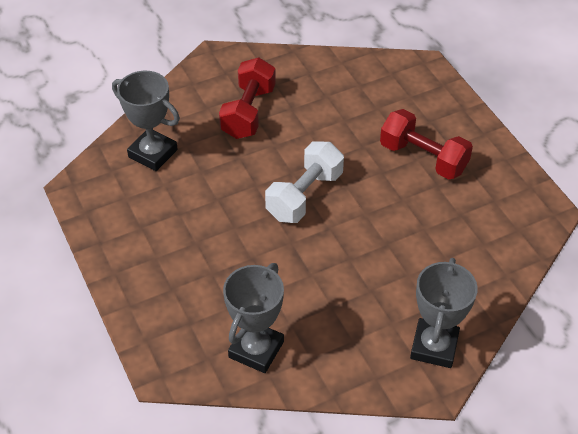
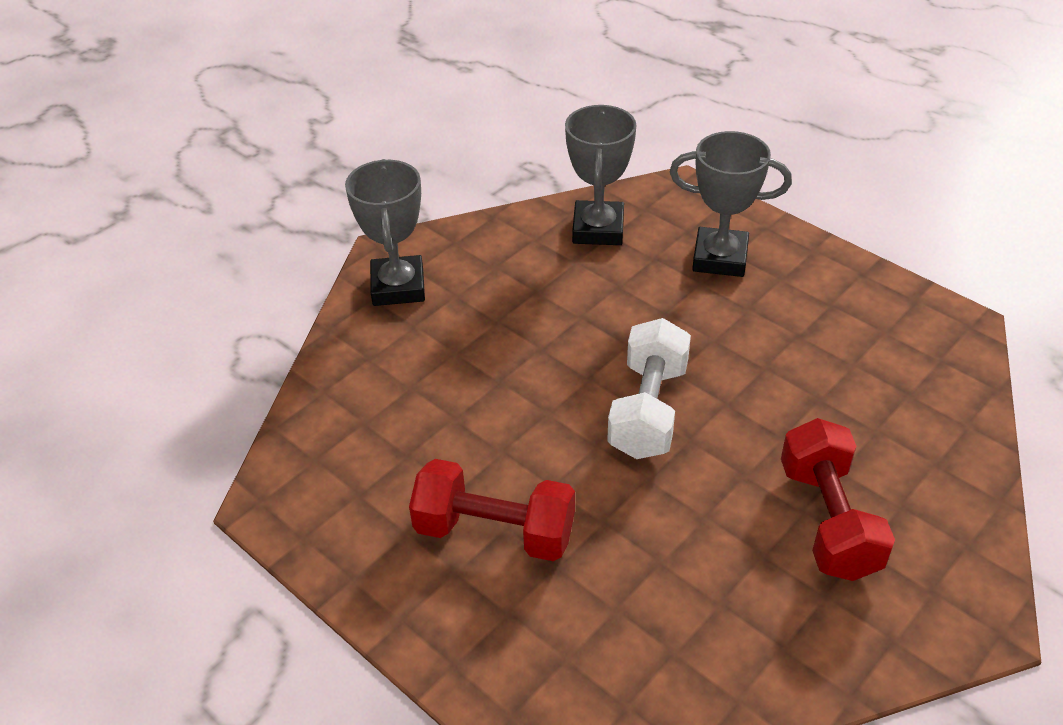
camera: 160 degrees right, 5 degrees down
(153, 153) = (909, 401): grey trophy -> grey trophy (720, 258)

